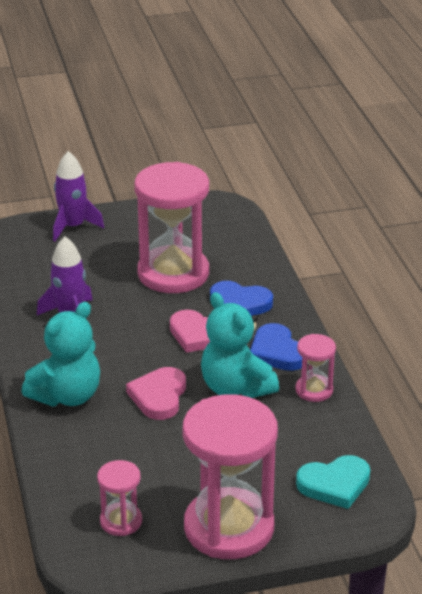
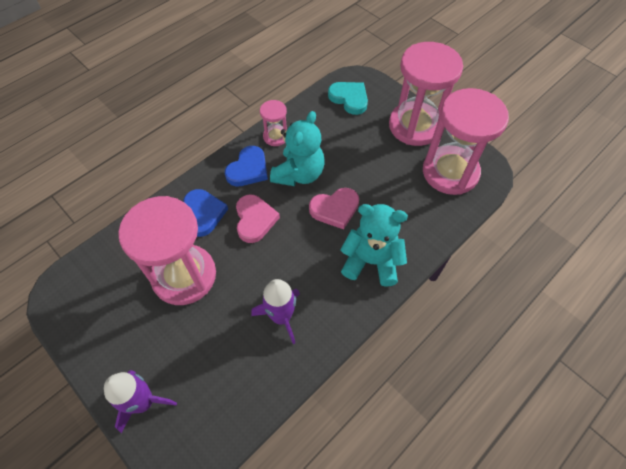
camera: 120 degrees left, 25 degrees up
(121, 521) = (450, 172): pink hourglass -> pink hourglass, size x2.13

